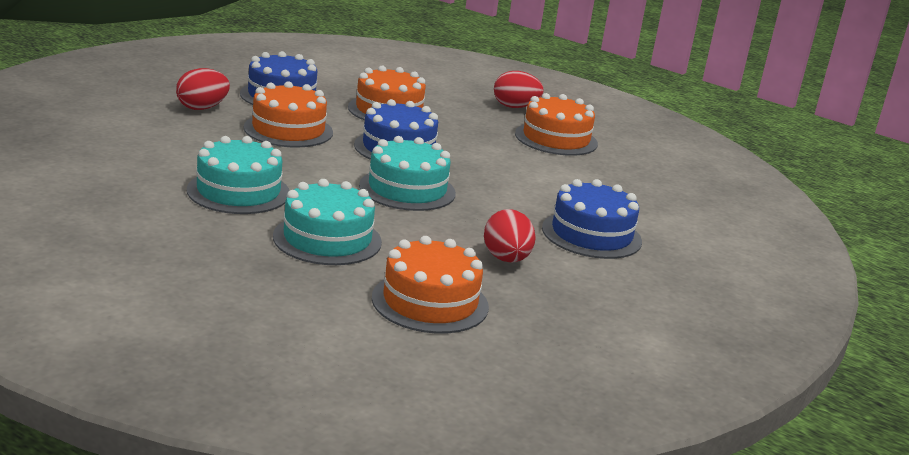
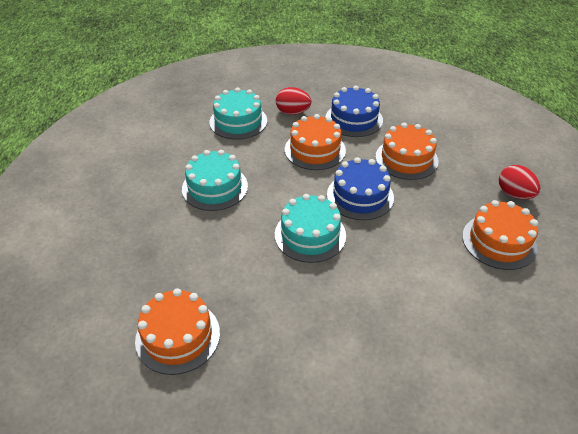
camera: 55 degrees right, 20 degrees up
(327, 239) = (203, 250): turquoise cake -> turquoise cake (238, 121)
(506, 259) = (277, 333): red egg -> none
(591, 235) = (373, 350): blue cake -> none

